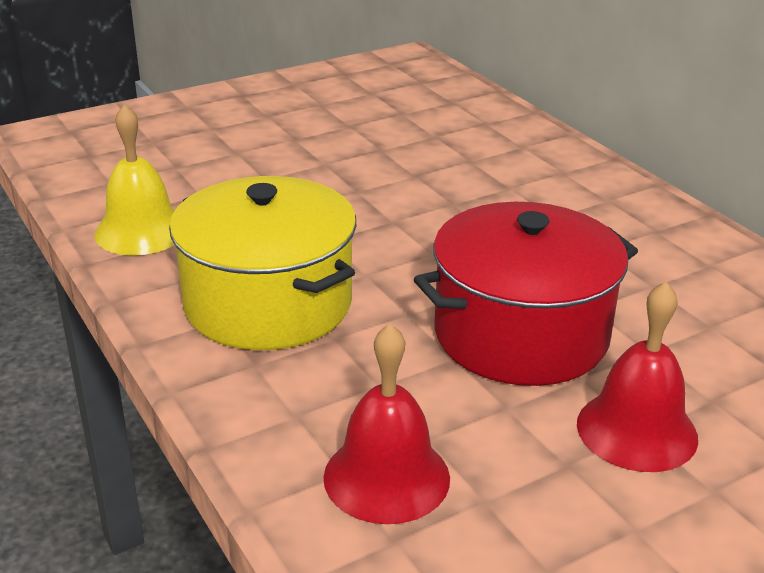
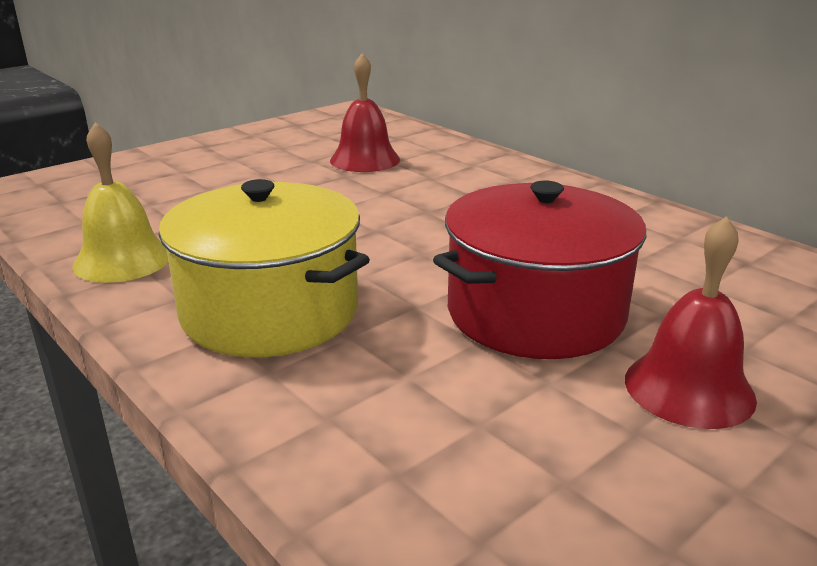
camera: 10 degrees left, 5 degrees down
(386, 477) = (449, 471): red bell -> red bell (365, 160)

